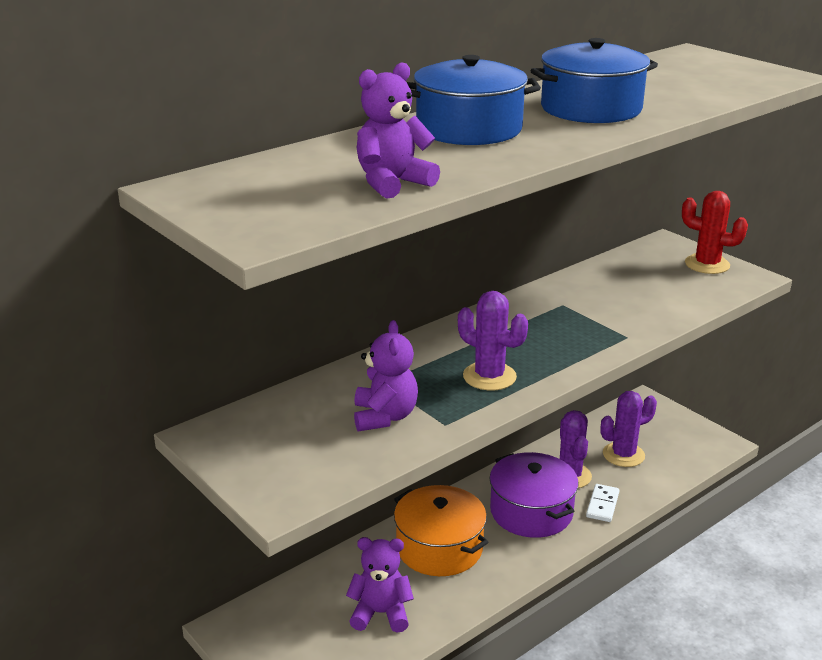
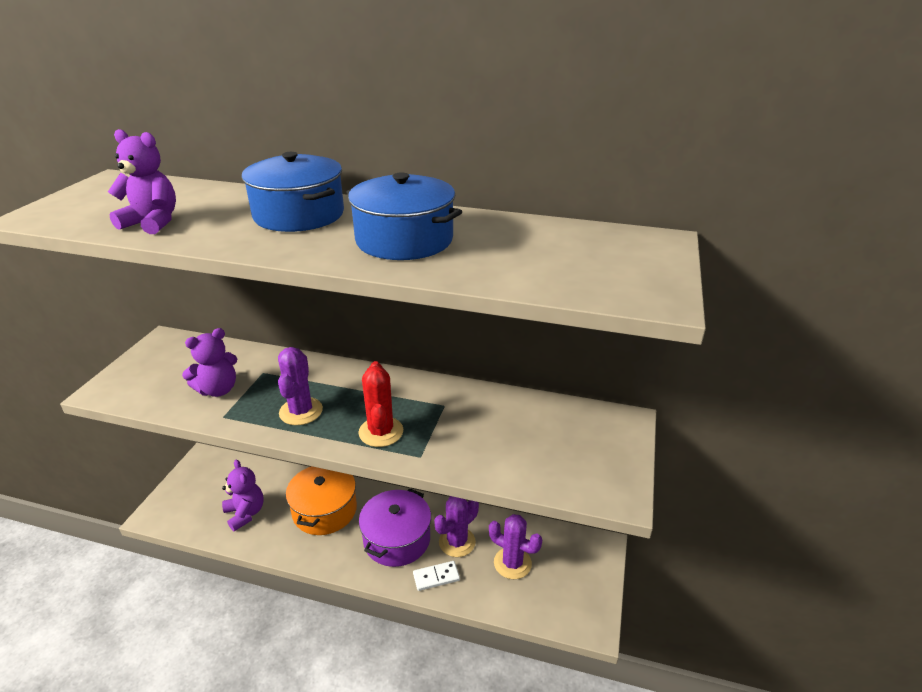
camera: 55 degrees right, 5 degrees up
(707, 264) = (611, 459): red cactus -> red cactus (381, 432)

